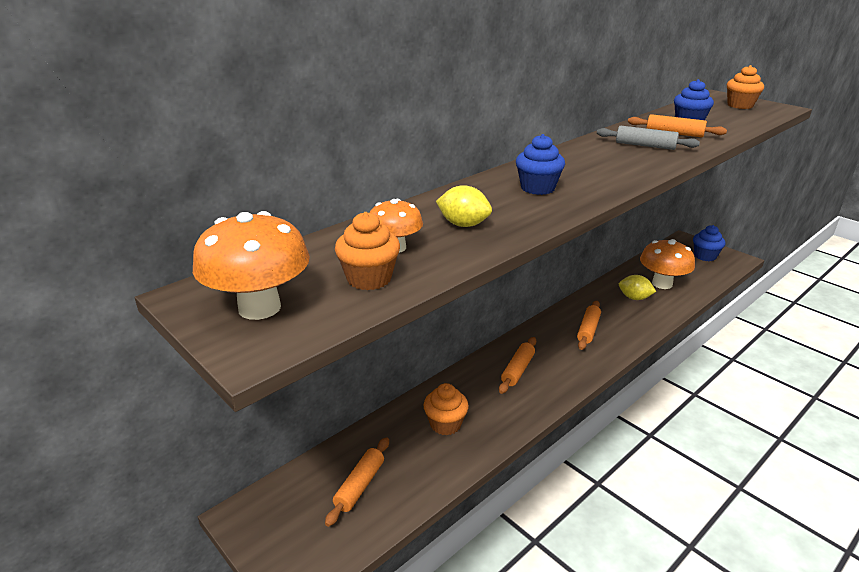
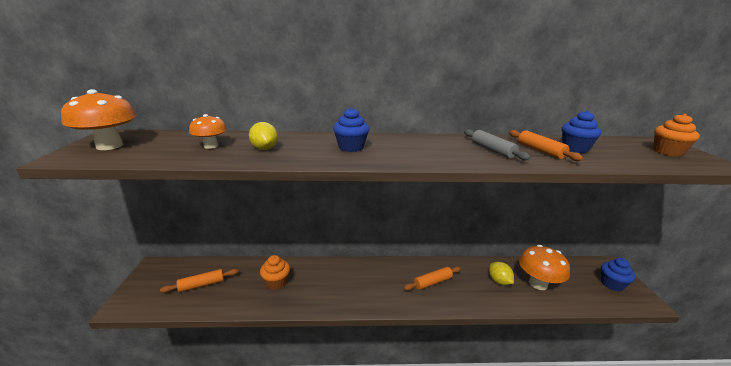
camera: 40 degrees right, 5 degrees down
(369, 278) = (165, 152): orange cupcake -> none
(518, 370) = (354, 279): orange rolling pin -> none

